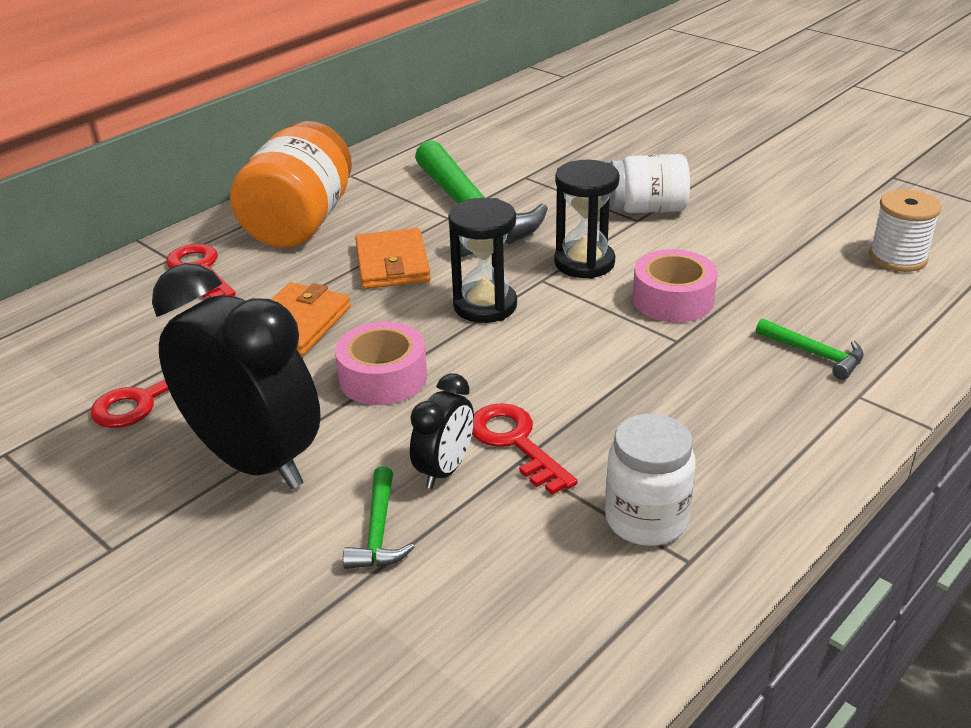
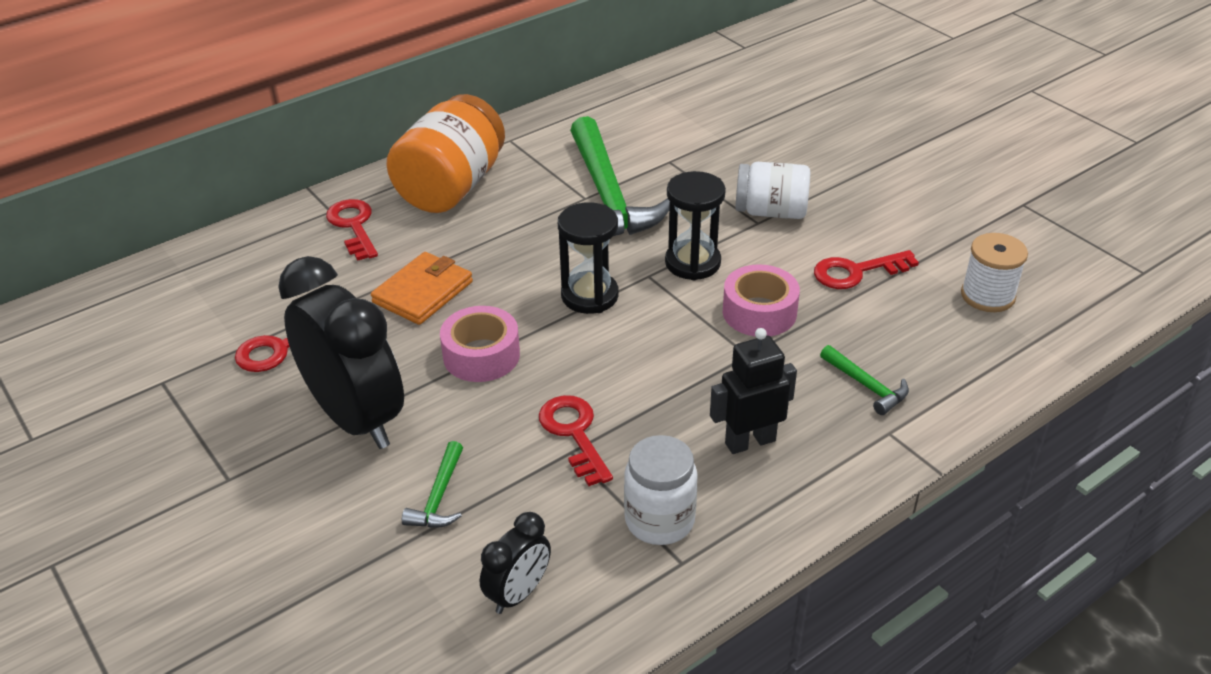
camera: 10 degrees right, 5 degrees up
(392, 264) = (521, 241): orange wallet -> none
(445, 470) = (508, 450): black clock -> black clock (518, 594)
(714, 424) = (750, 441): none -> black robot
(756, 252) = (856, 272): none -> red key

